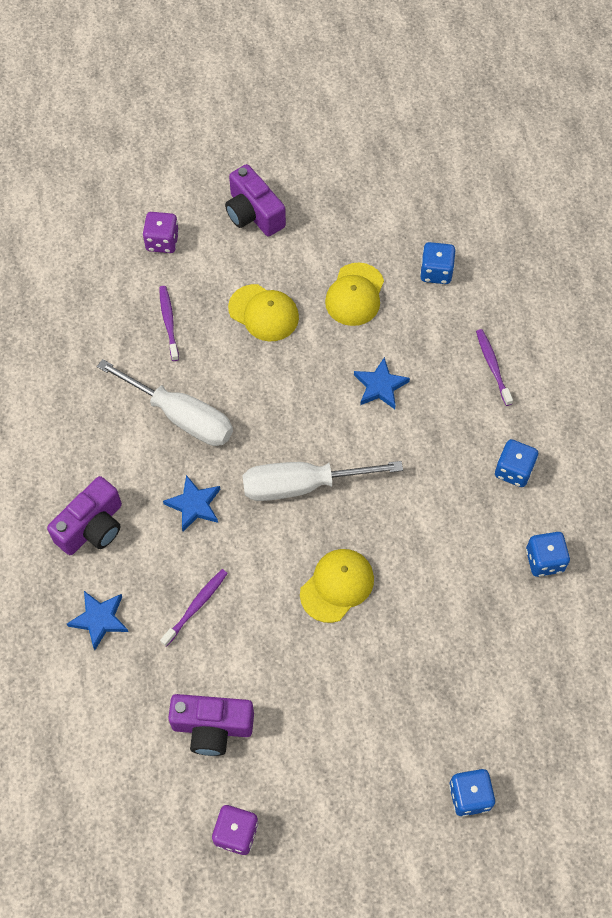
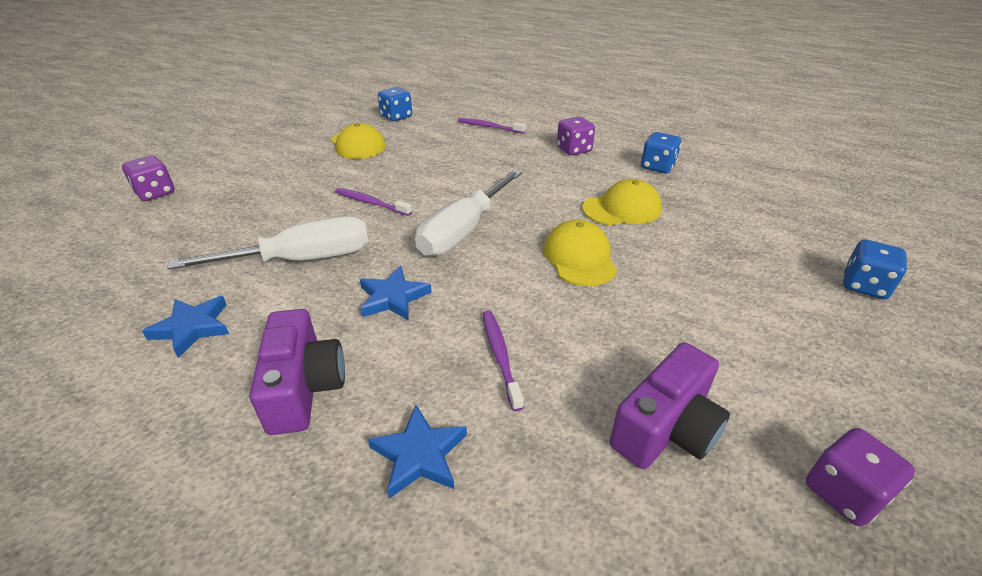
camera: 50 degrees left, 25 degrees down
(169, 322) = (217, 223): purple toothbrush -> purple toothbrush (371, 203)
(253, 213) = (226, 150): purple camera -> none
(263, 313) = (300, 180): yellow cap -> yellow cap (622, 209)
(380, 386) = (438, 165): blue star -> blue star (192, 328)
(513, 470) = (574, 150): blue dice -> purple dice

